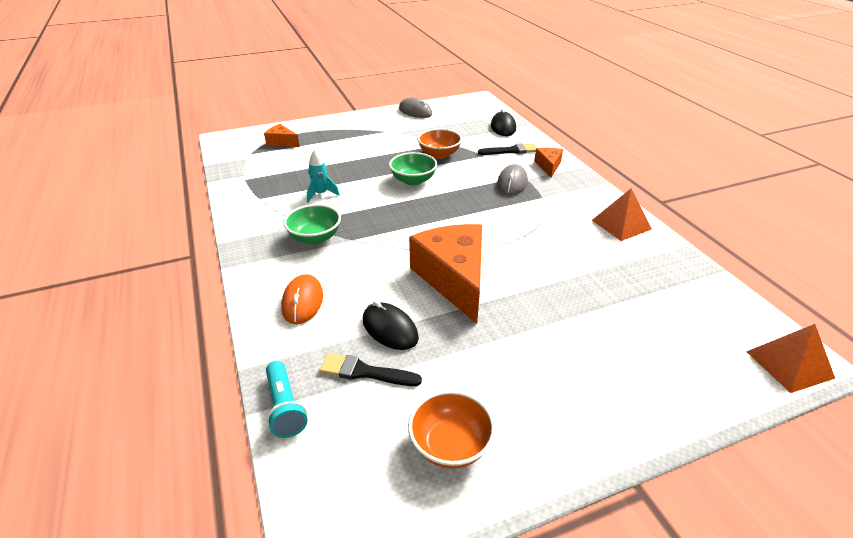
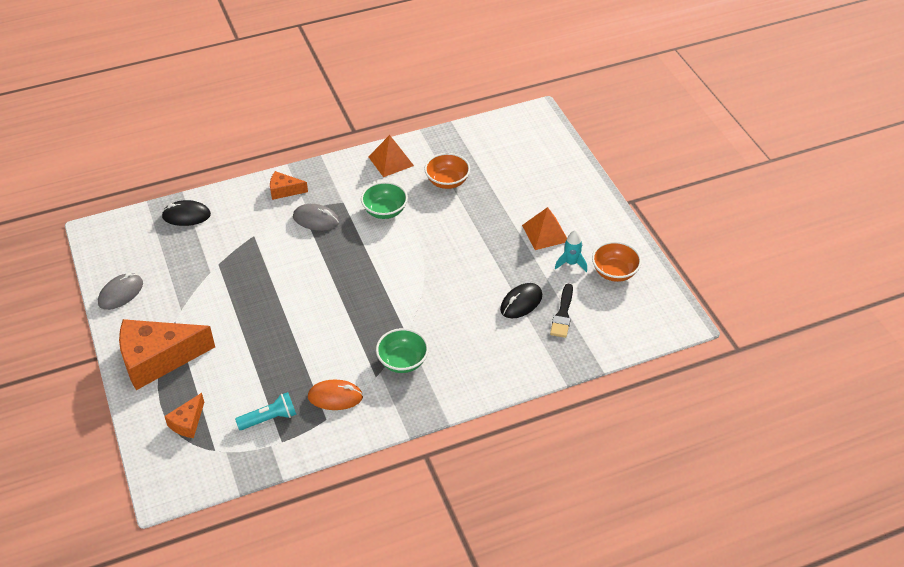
camera: 90 degrees left, 10 degrees up
(285, 407) = (596, 352): turquoise flashlight -> turquoise flashlight (269, 418)
(302, 302) = (493, 358): orange mouse -> orange mouse (335, 397)
(321, 194) = (322, 366): turquoise rocket -> turquoise rocket (571, 263)
(413, 180) = (302, 293): green bowl -> green bowl (385, 211)
(439, 154) = (246, 272): orange bowl -> orange bowl (447, 181)
(454, 278) = (462, 266): orange cheese -> orange cheese (158, 359)
(511, 151) = (246, 214): black brush -> none
(789, 364) = (540, 121): orange pyramid -> orange pyramid (545, 233)

